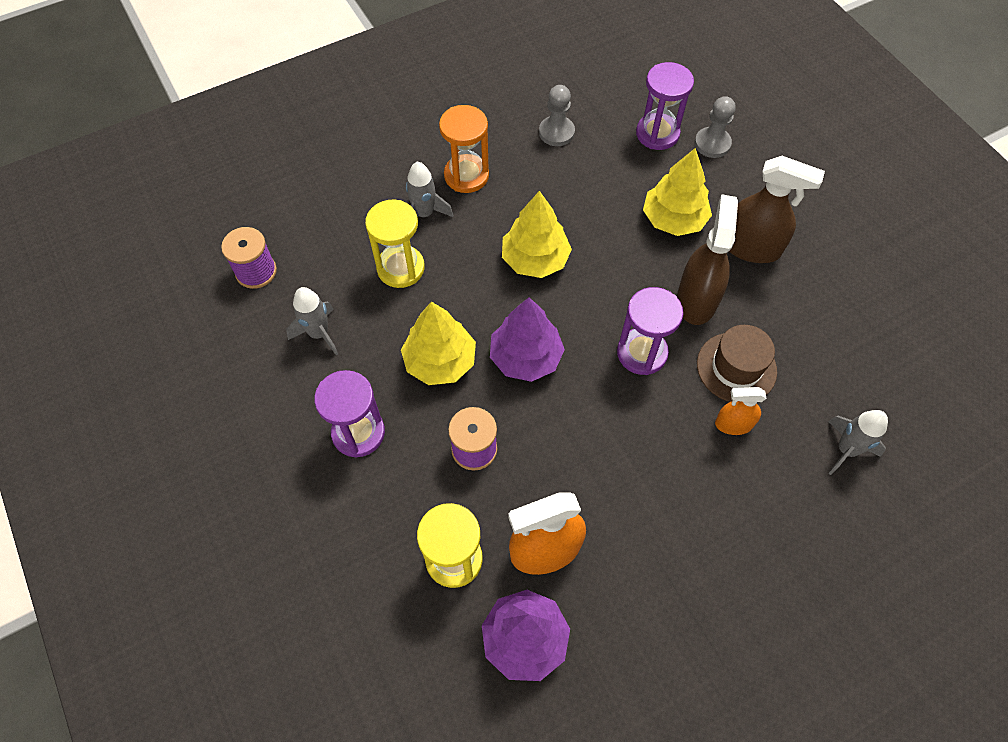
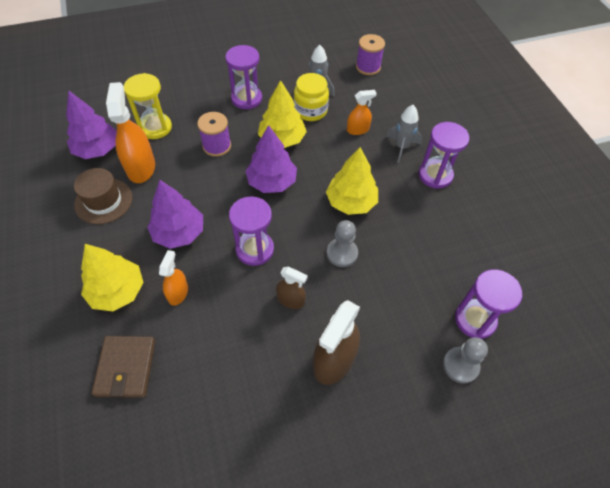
camera: 100 degrees right, 5 degrees down
(371, 334) = (310, 111): none -> yellow jar
(400, 268) = (358, 129): yellow hourglass -> orange spray bottle
(466, 176) = (435, 175): orange hourglass -> purple hourglass
(556, 132) = (478, 241): grey pawn -> grey pawn (342, 253)
(646, 452) = (179, 233): none -> purple tree
(673, 219) = (374, 305): yellow tree -> yellow tree (117, 291)
(696, 300) = (291, 300): brown spray bottle -> brown spray bottle, size x0.56
(736, 367) = (222, 310): brown hat -> brown hat (103, 201)
(846, 449) = (126, 367): grey rocket -> brown wallet

